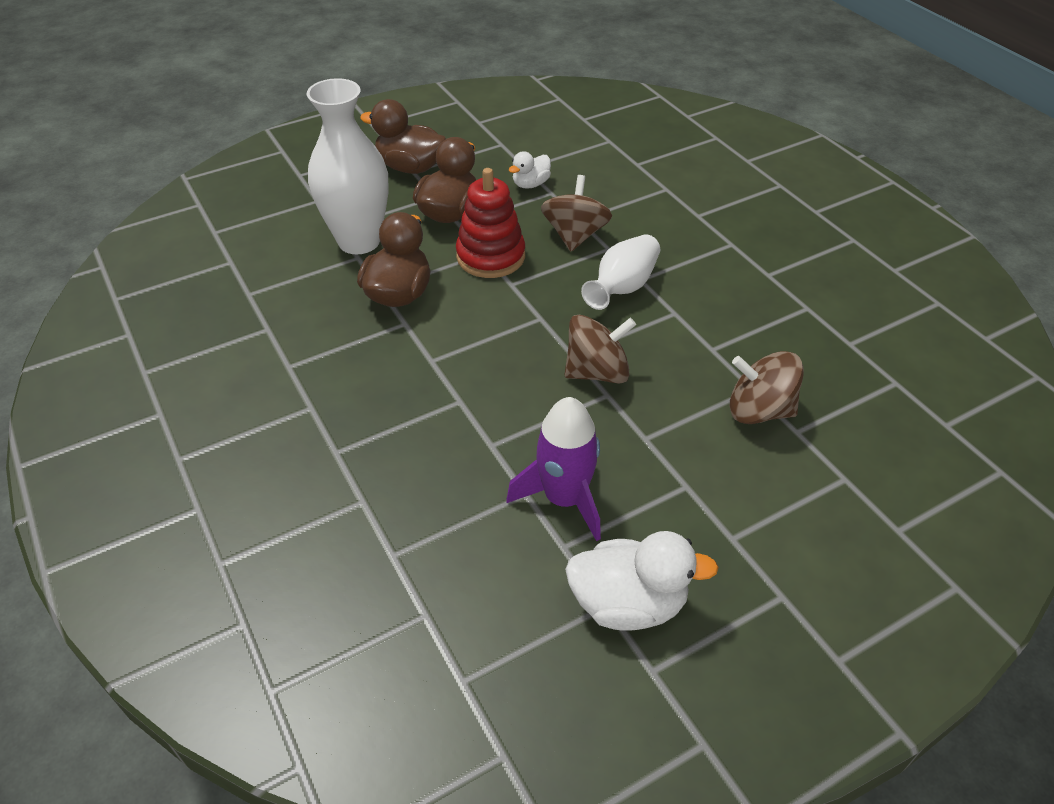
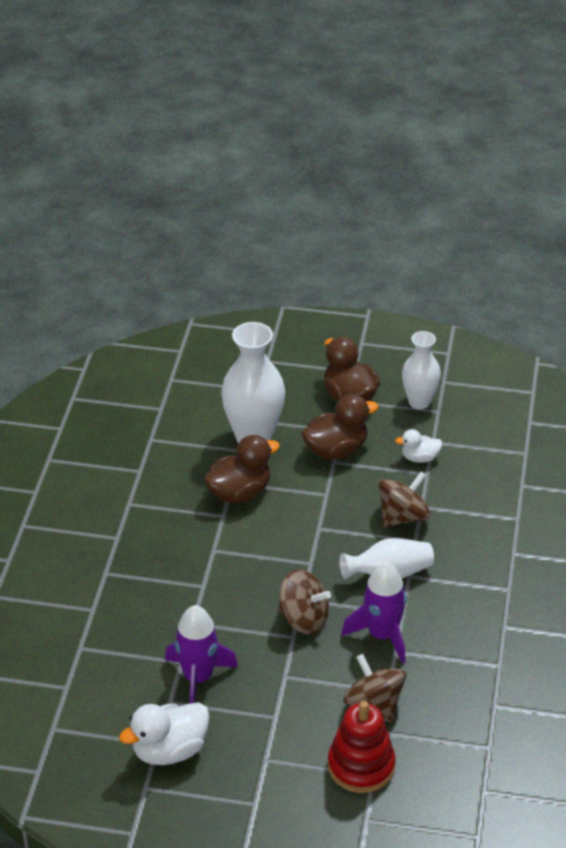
camera: 40 degrees right, 5 degrees down
(477, 145) = (419, 402): none -> white vase
(490, 256) = (327, 500): red stacking toy -> red stacking toy (361, 766)
(628, 603) = (169, 751): white duck -> white duck turned 105 degrees clockwise
(684, 343) = (382, 635): none -> purple rocket

